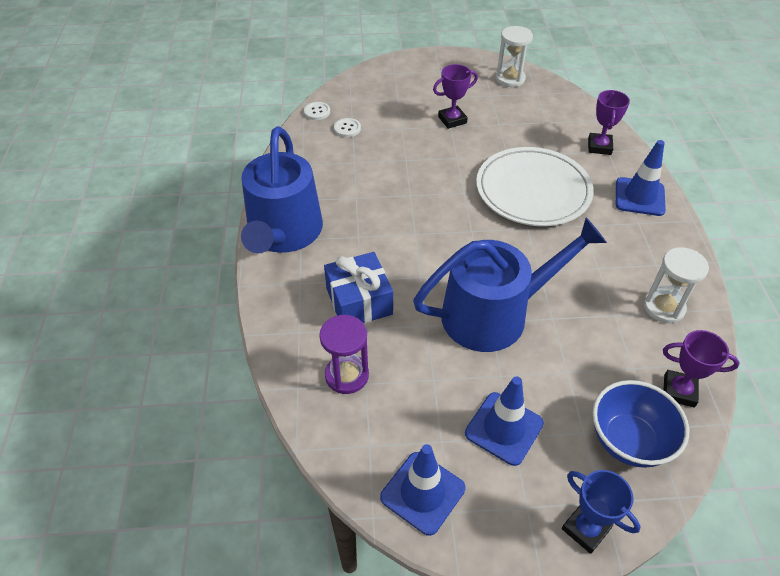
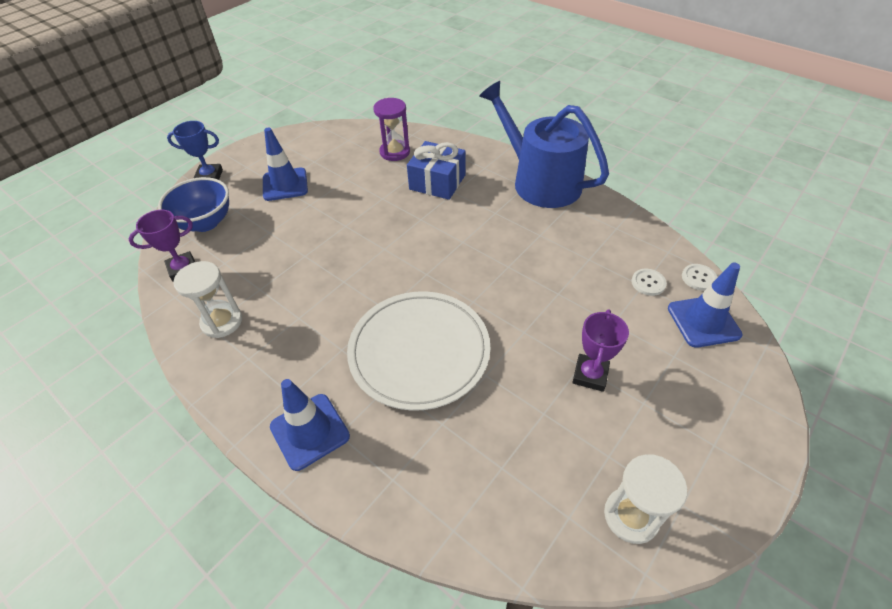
camera: 135 degrees right, 0 degrees up
(422, 492) = (303, 142): blue traffic cone -> blue traffic cone (703, 321)
(494, 314) = (347, 231): blue watering can -> none
(599, 147) = (407, 477): purple trophy -> none

